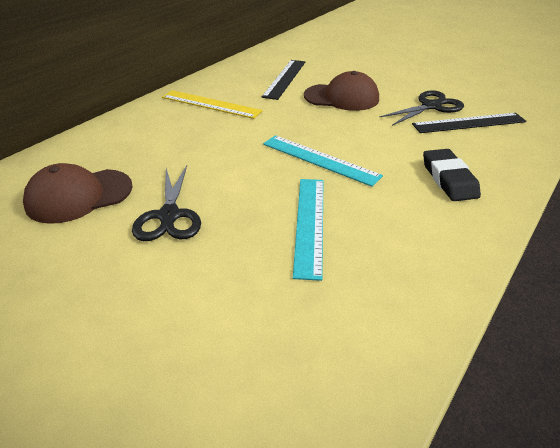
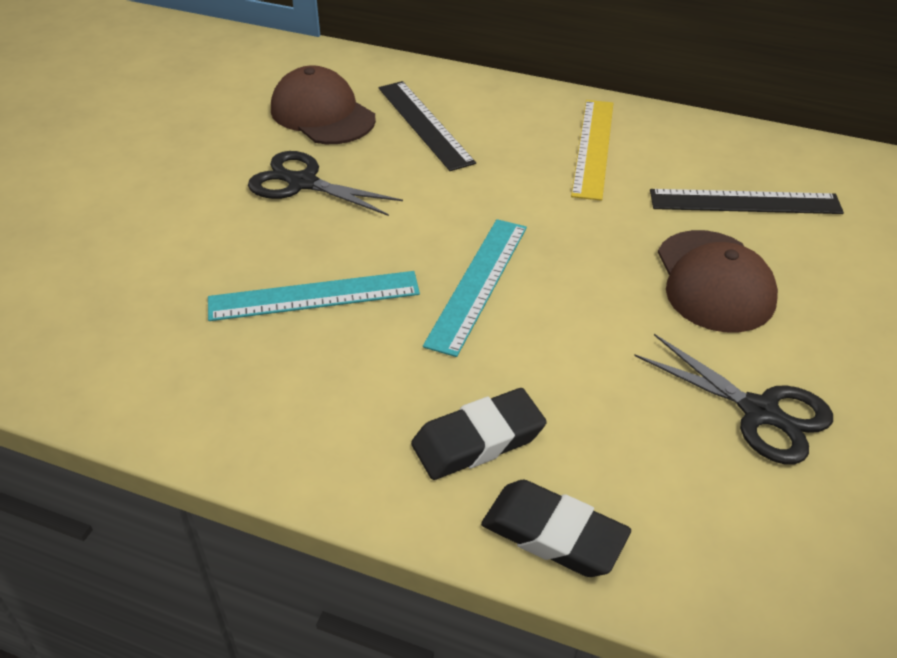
camera: 75 degrees right, 5 degrees up
(169, 216) = (302, 183): black scissors -> black scissors turned 45 degrees clockwise
(469, 123) = (717, 475): black ruler -> black ruler (424, 124)
(510, 168) = (554, 534): none -> black eraser

